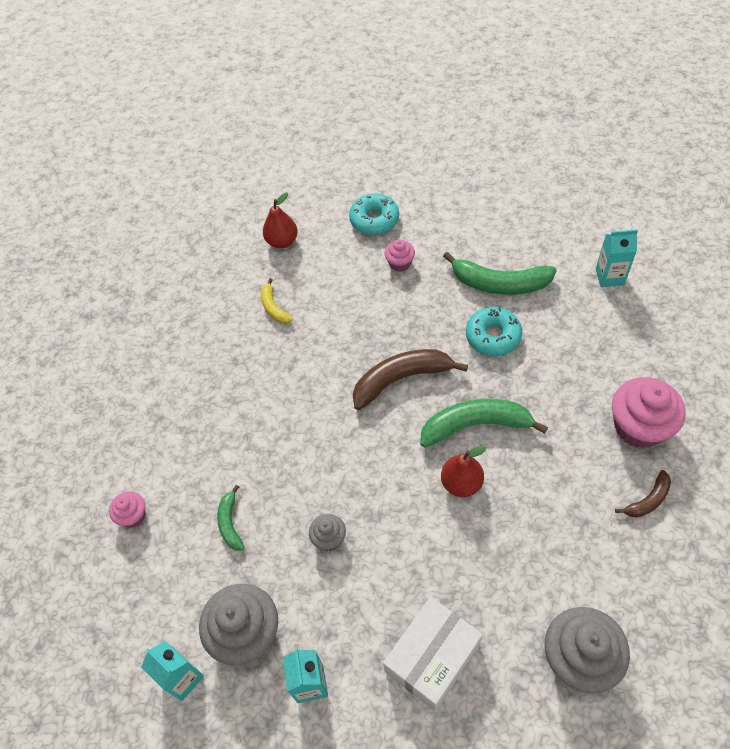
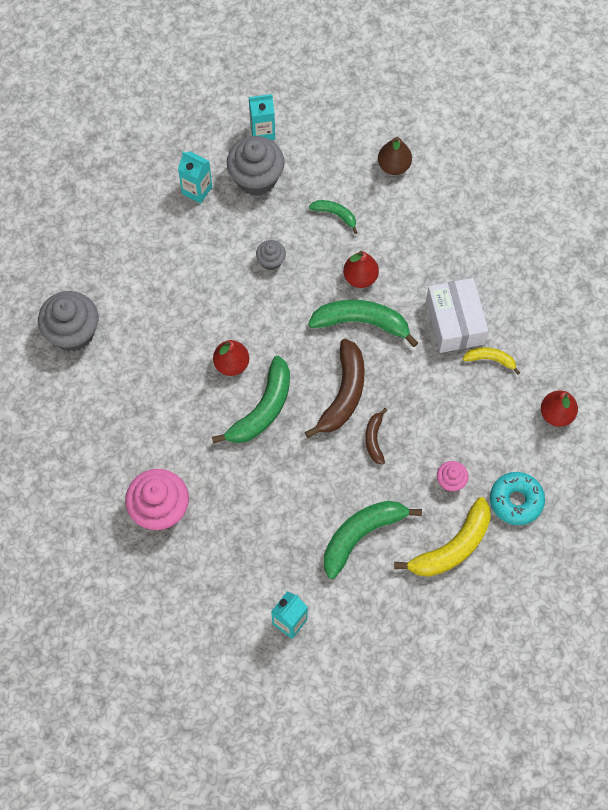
camera: 125 degrees right, 10 degrees up
(133, 515) = (394, 166): pink cupcake -> brown pear
(280, 451) = (360, 277): none -> red pear
(323, 416) = (361, 322): none -> green banana
(432, 657) = (149, 260): white box -> white box (455, 322)
(447, 229) = (452, 547): none -> yellow banana
(493, 336) = (319, 485): turquoise donut -> none
(648, 500) = (112, 462): brown banana -> brown banana (374, 439)

